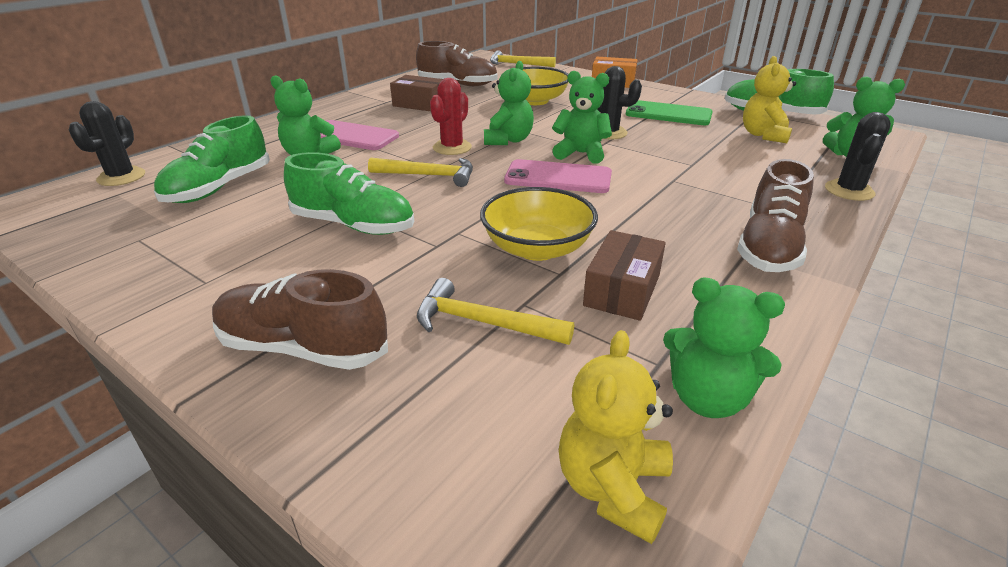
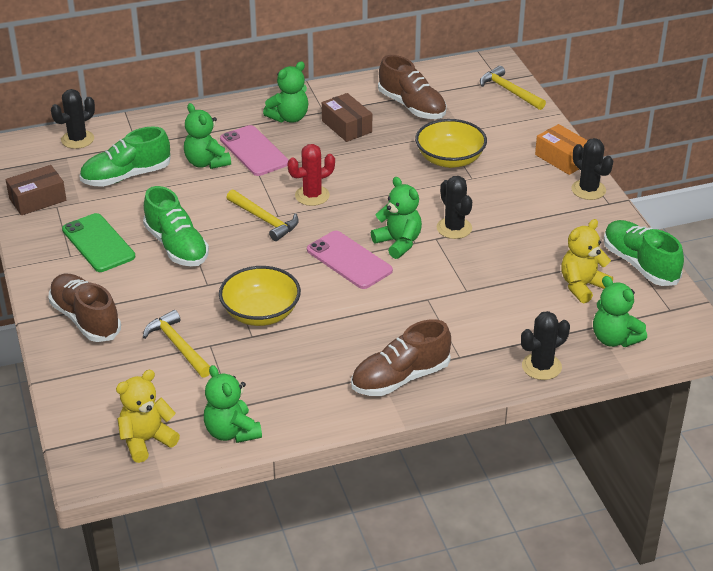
camera: 35 degrees right, 5 degrees up
(508, 140) = (363, 204): green teddy bear -> green teddy bear (289, 117)
(622, 290) = (270, 362): brown box -> brown box (37, 199)
(660, 91) = (588, 190): none -> black cactus
(668, 114) = (543, 225): green phone -> green phone (98, 243)

